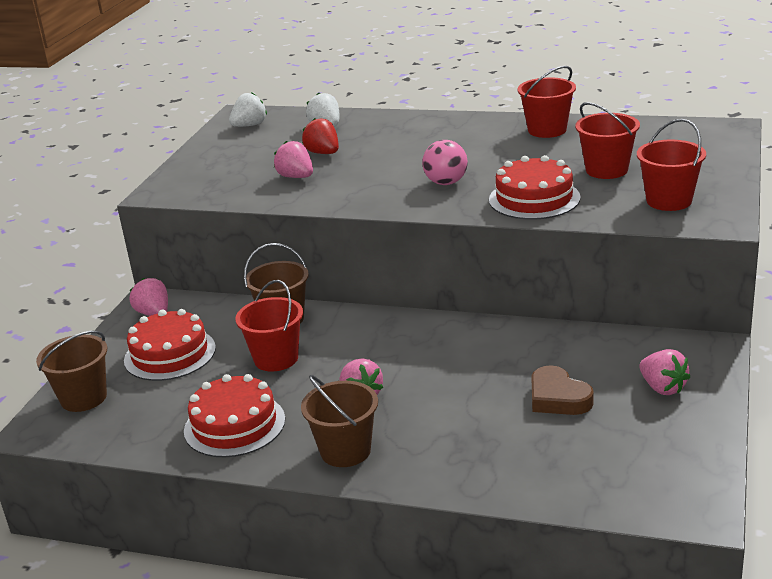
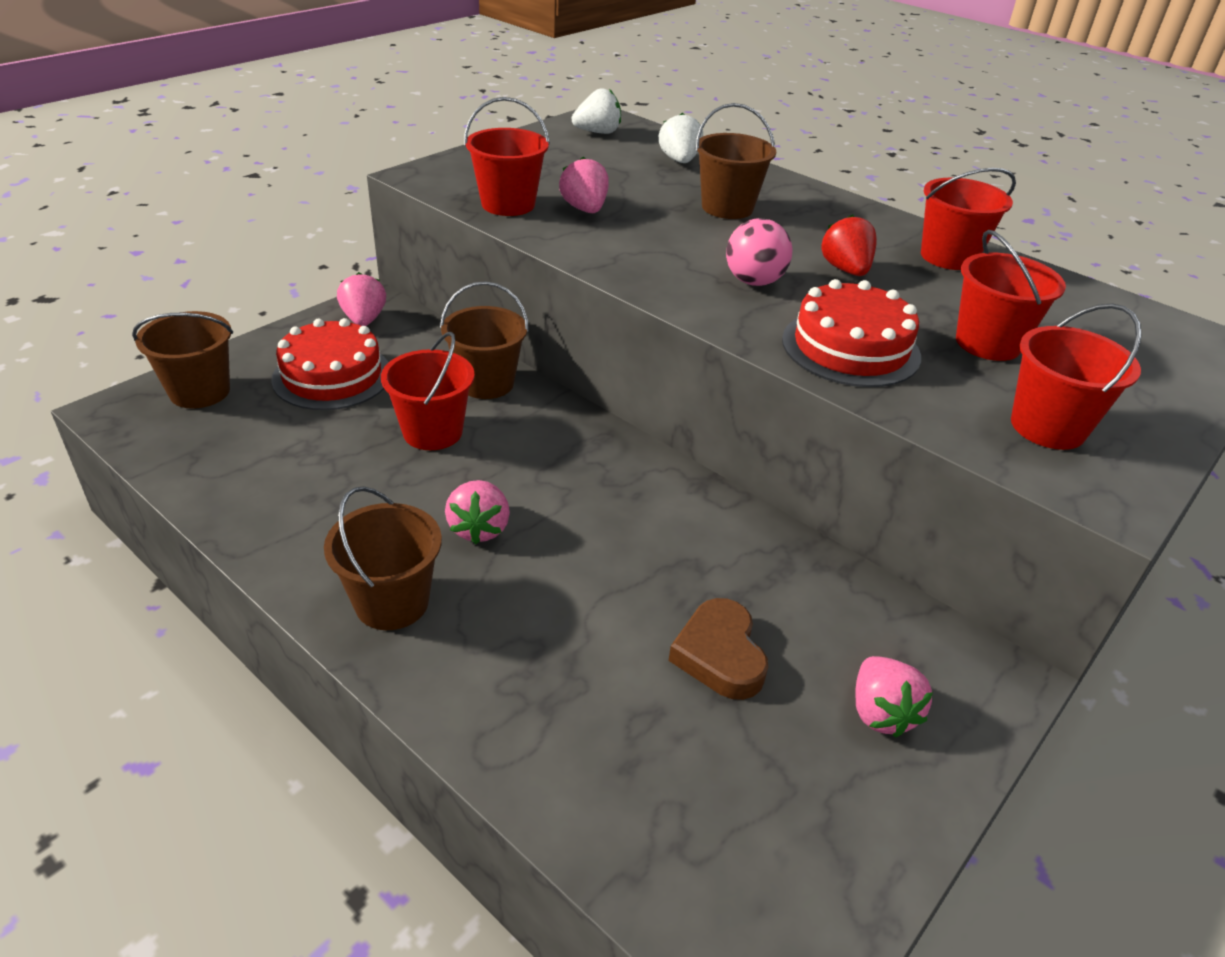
camera: 20 degrees right, 10 degrees up
(234, 425) = (308, 501): red cake -> none
(241, 191) = (508, 204): none -> red bucket
(323, 153) = (644, 191): red strawberry -> red strawberry (845, 270)
(387, 145) = (727, 207): none -> brown bucket

